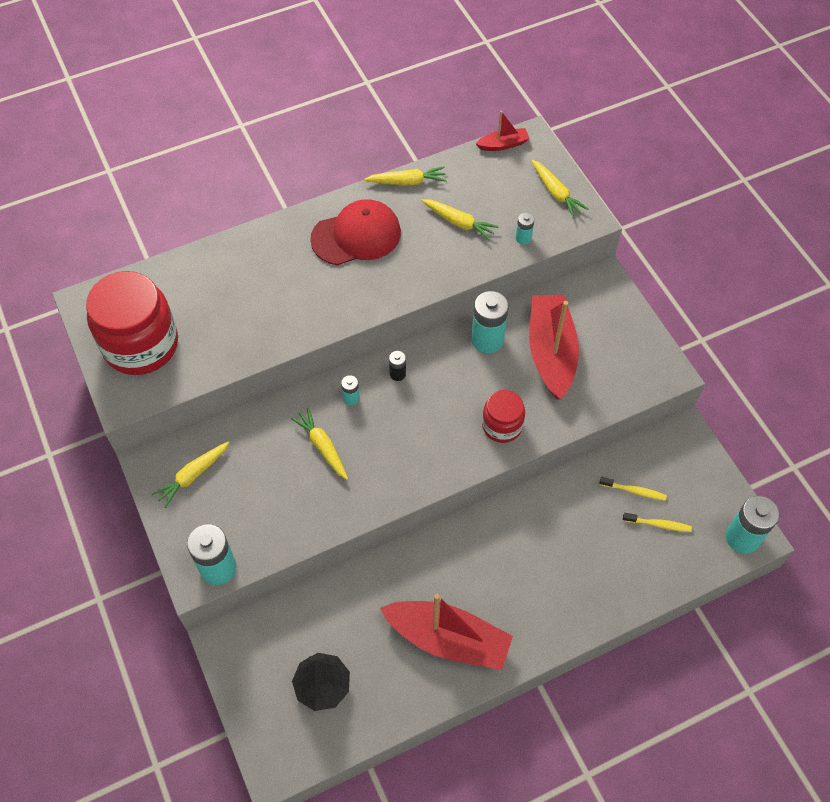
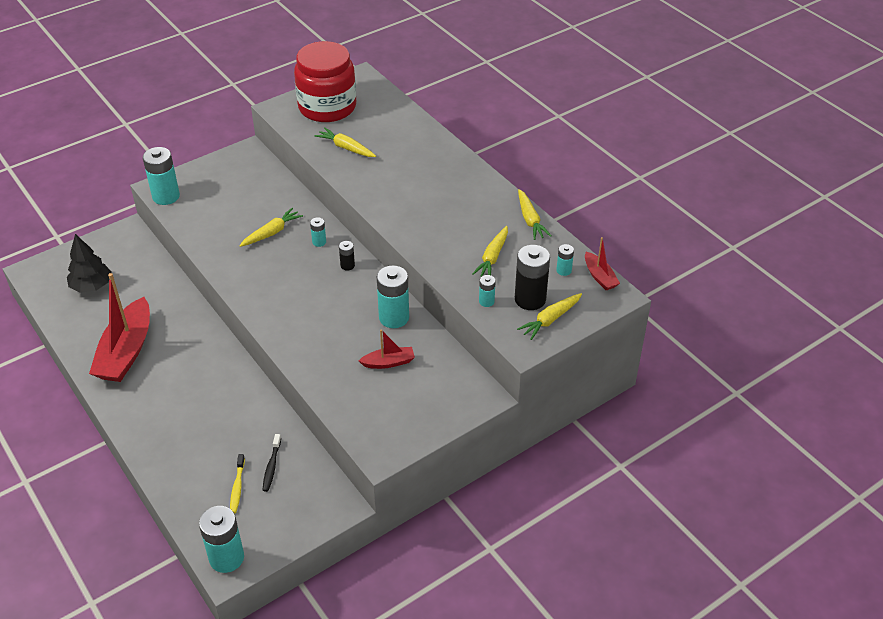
camera: 80 degrees right, 15 degrees down
(193, 476) = (240, 172): yellow carrot -> yellow carrot (346, 148)
(356, 236) = (459, 197): red cap -> none
(489, 170) = (564, 270): none -> turquoise battery
(502, 426) = (304, 336): red jar -> none
(526, 203) = (530, 299): none -> black battery
(551, 352) = (388, 362): red boat -> red boat, size x0.48
(634, 491) = (271, 466): yellow toothbrush -> black toothbrush

